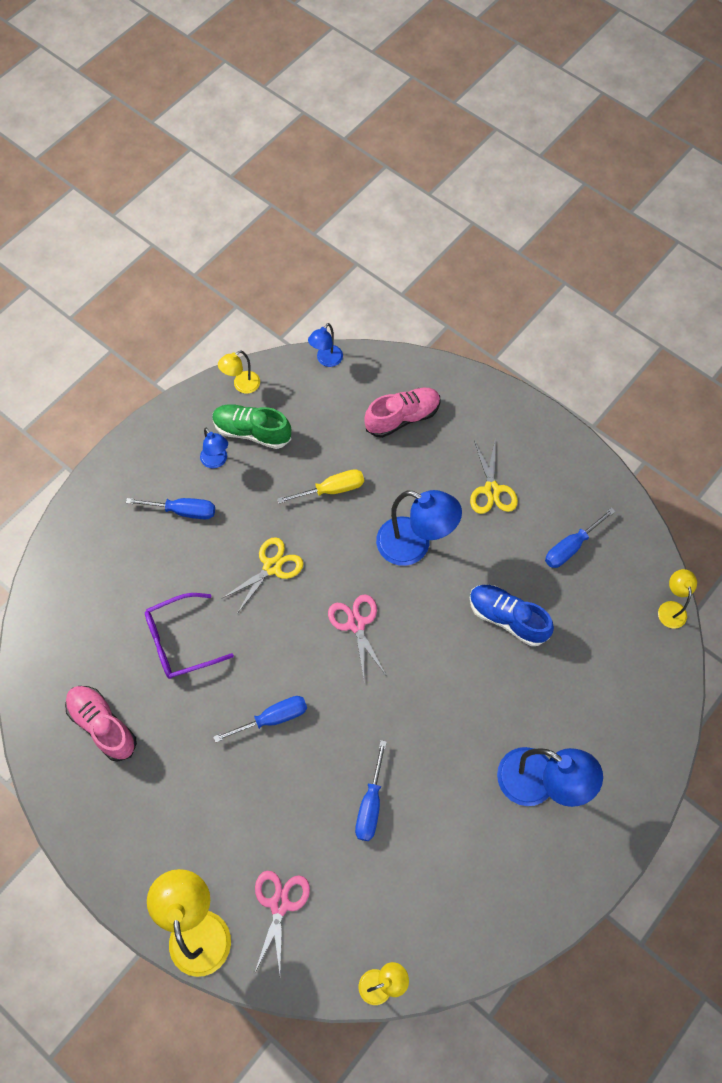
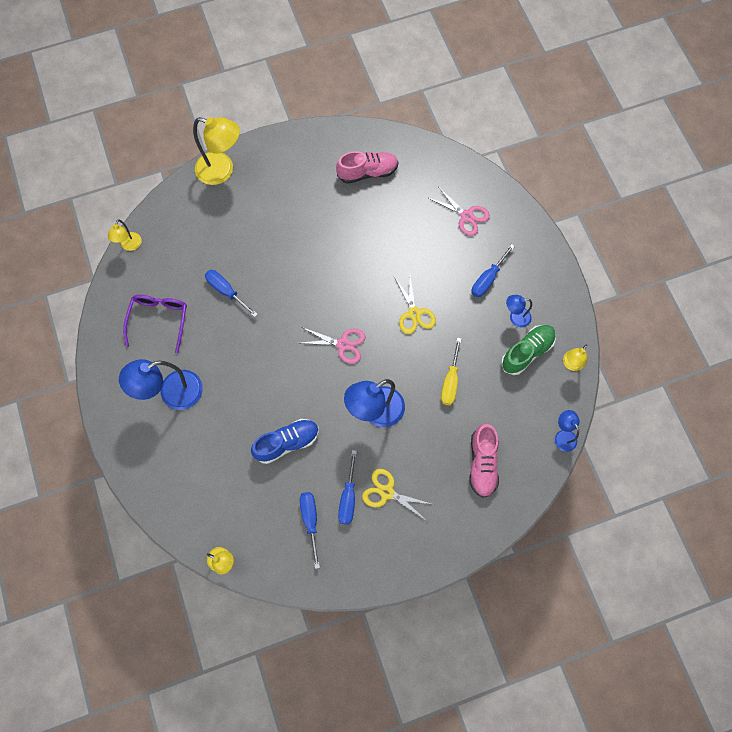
camera: 120 degrees right, 5 degrees up
(180, 641) = (395, 236): purple glasses -> purple glasses (159, 320)
(242, 385) = (571, 364): yellow lamp -> yellow lamp turned 135 degrees counterclockwise
(272, 718) = (313, 264): blue screwdriver -> blue screwdriver (348, 497)
(279, 904) = (206, 216): pink scissors -> pink scissors (466, 216)

